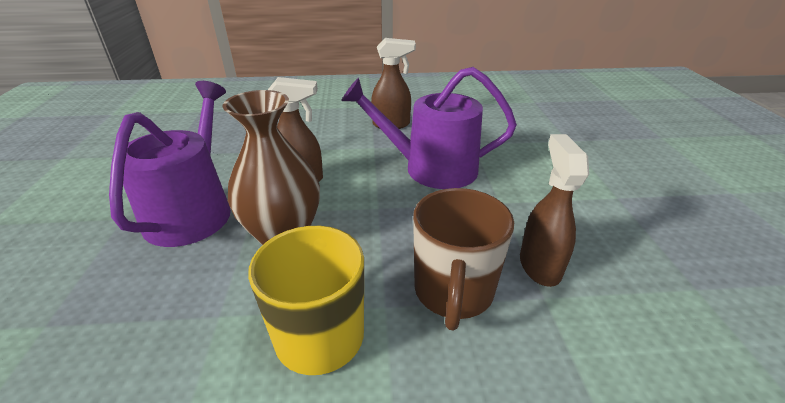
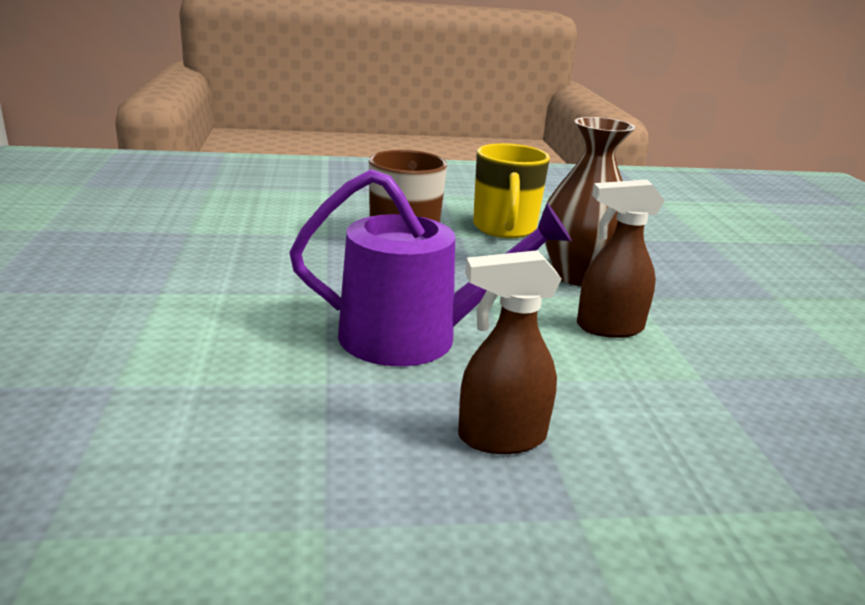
camera: 175 degrees right, 10 degrees down
(193, 211) = (706, 299): purple watering can -> none
(539, 265) = (318, 247): brown spray bottle -> none

